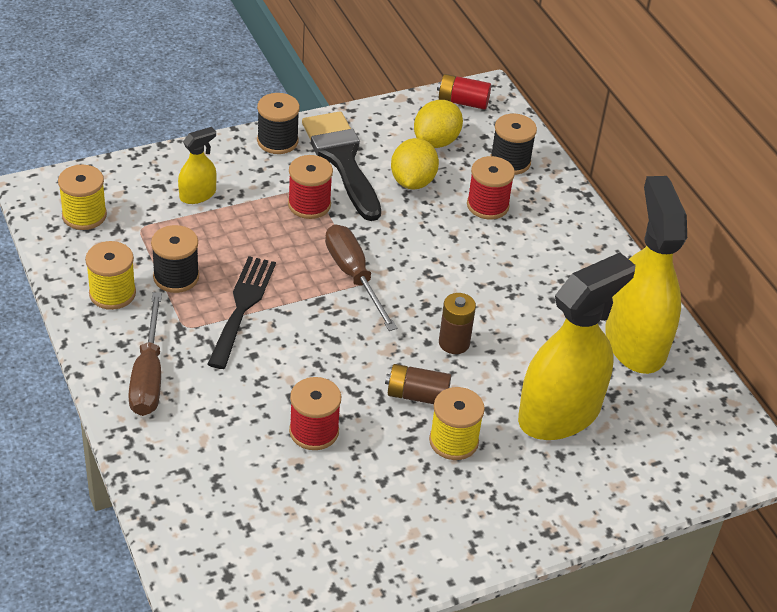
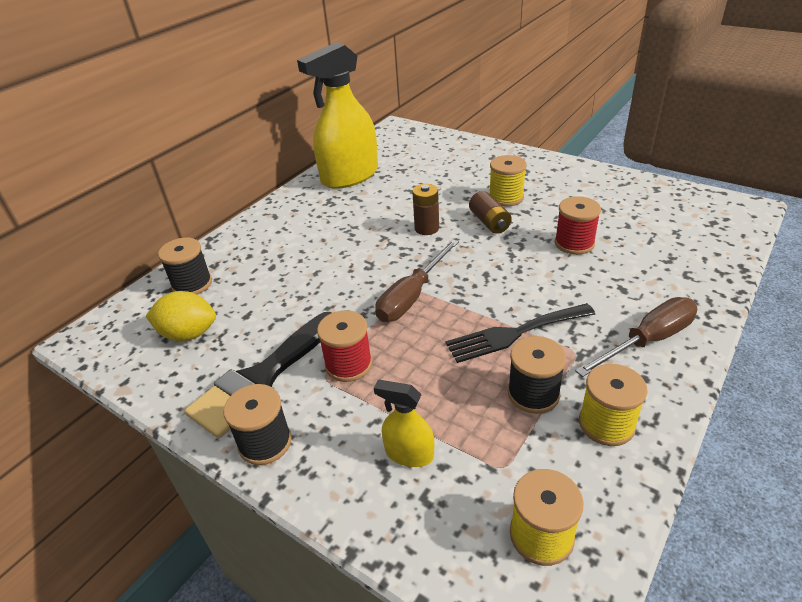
camera: 115 degrees left, 5 degrees down
(412, 182) = (261, 321): yellow lemon -> none
(463, 102) = (110, 345): red battery -> none
(487, 205) = (262, 272): red spool -> none
(559, 413) = (438, 177): yellow spray bottle -> none

